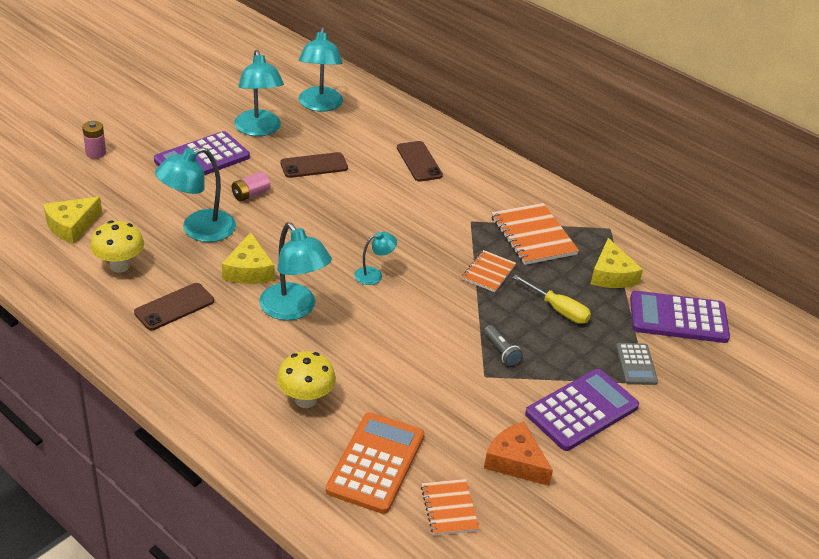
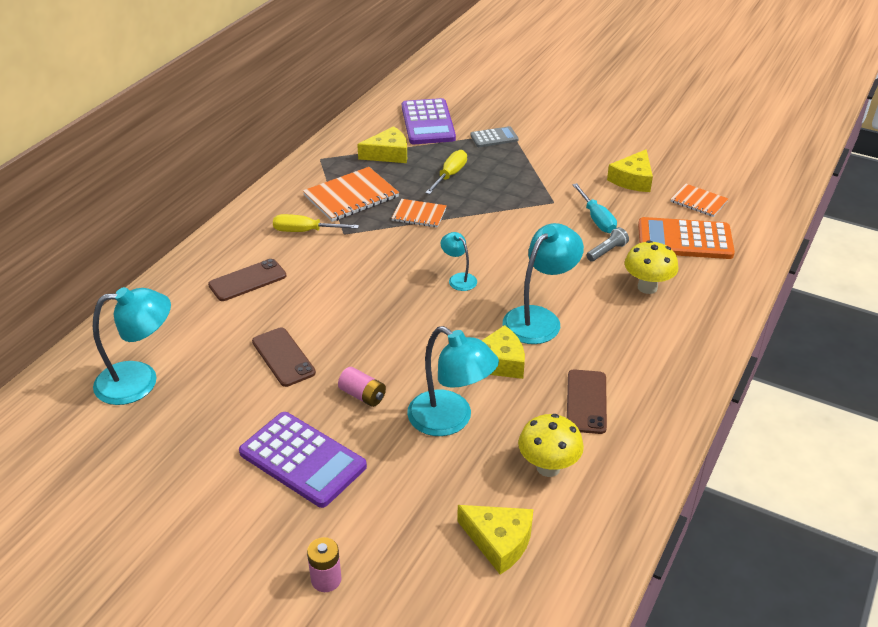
camera: 100 degrees left, 0 degrees up
(174, 307) = (586, 401): brown phone -> brown phone turned 60 degrees clockwise
(259, 129) = (215, 423): turquoise lamp -> none
(441, 400) = (596, 219): none -> turquoise screwdriver
(449, 508) = (698, 201): orange notebook -> orange notebook turned 60 degrees clockwise
(481, 200) = (305, 231): none -> yellow screwdriver
(501, 351) = (519, 197): grey flashlight -> grey flashlight (607, 251)
(515, 461) = (633, 179): orange cheese -> yellow cheese
(582, 410) = (560, 157): purple calculator -> none

